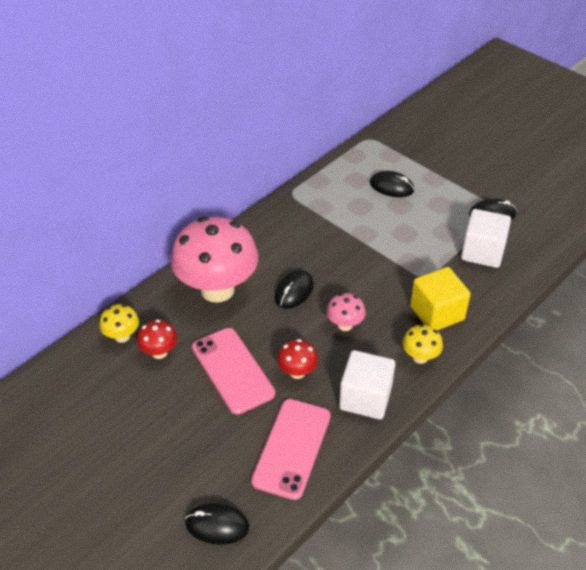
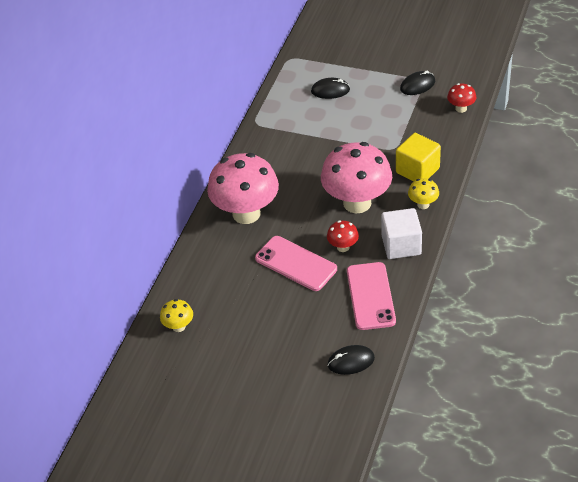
camera: 20 degrees left, 0 degrees up
(122, 336) = (197, 272): yellow mushroom -> yellow mushroom (179, 326)
(159, 352) = (233, 272): red mushroom -> red mushroom (461, 108)
(294, 291) = (305, 193): black mouse -> none
(345, 325) = (357, 203): pink mushroom -> pink mushroom, size x2.28
(482, 252) = (425, 115): white cube -> none

